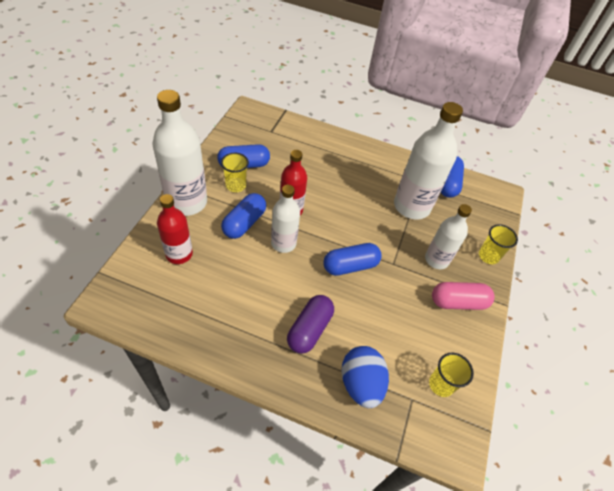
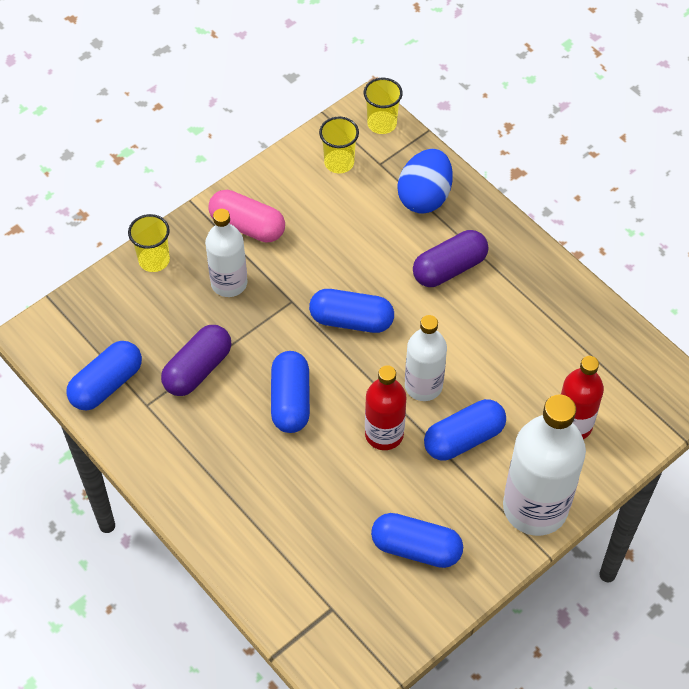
camera: 145 degrees left, 5 degrees up
(236, 185) = (448, 510): yellow cup -> yellow cup (382, 124)
(352, 208) = (290, 400): none -> blue capsule
(411, 206) = (198, 369): white bottle -> purple capsule

